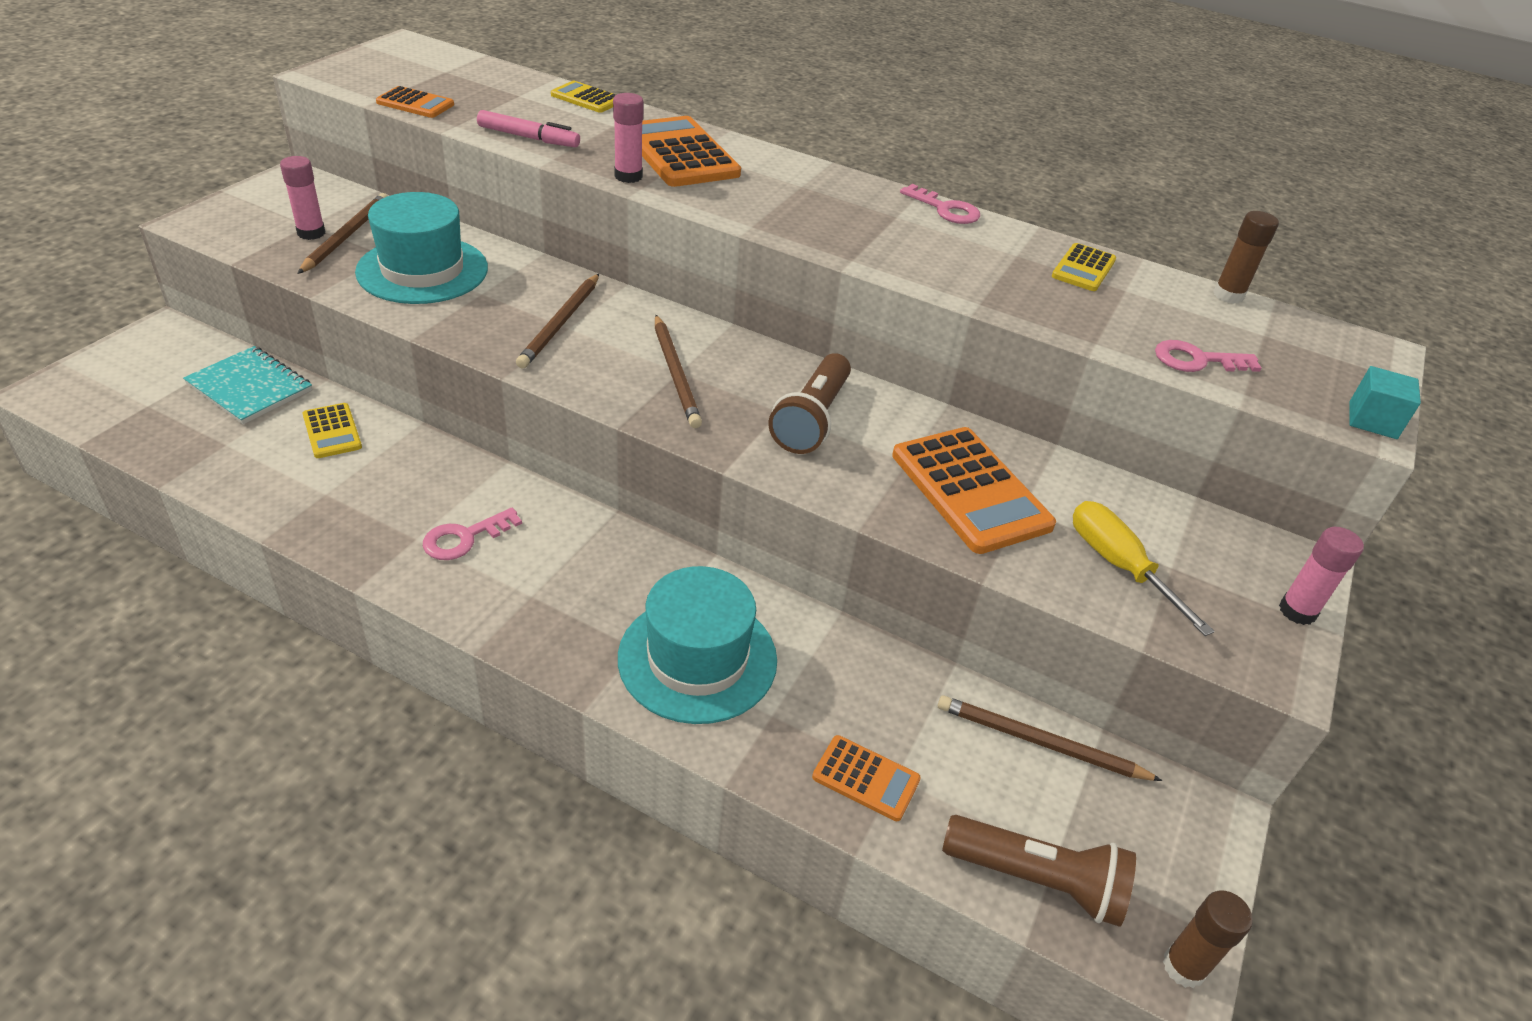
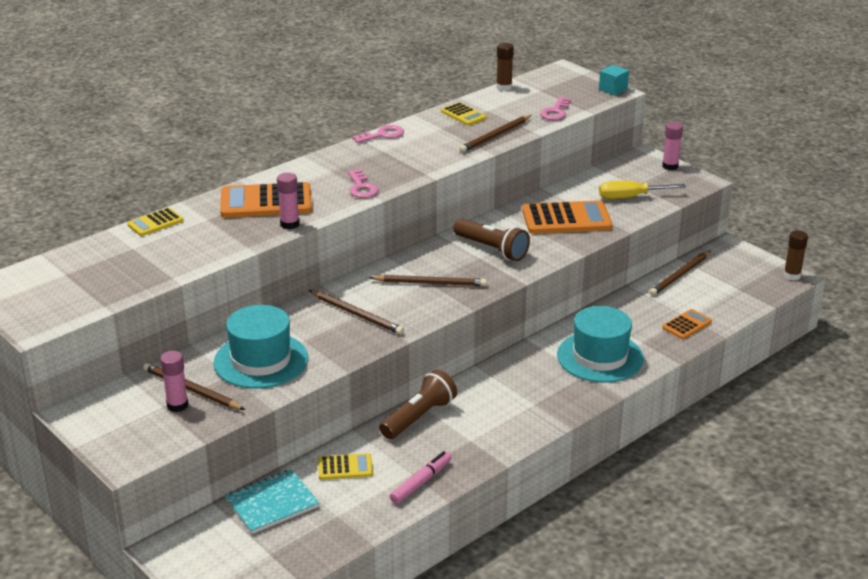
camera: 65 degrees left, 10 degrees down
(415, 104) = (123, 291): orange calculator -> none
(465, 538) = (477, 422): pink key -> pink key (361, 187)
(528, 138) = (210, 252): pink marker -> pink marker (421, 482)
(1037, 880) = (748, 296): brown flashlight -> brown flashlight (419, 417)
(1039, 307) = (495, 136): none -> brown pencil

